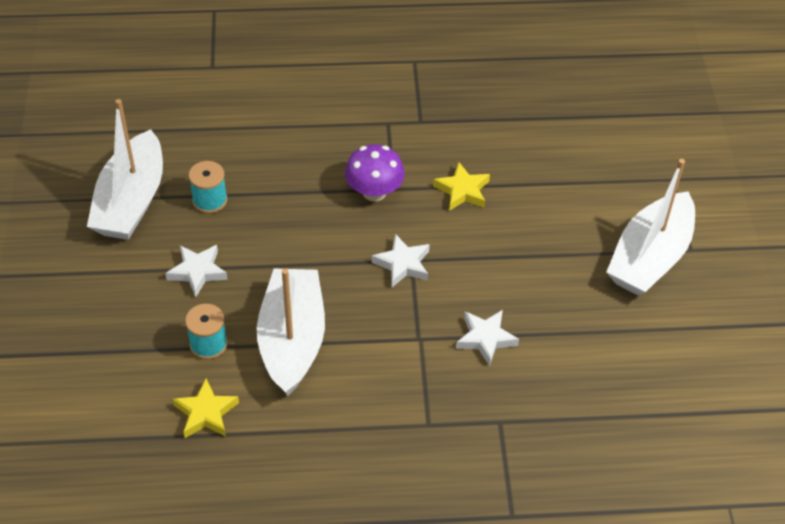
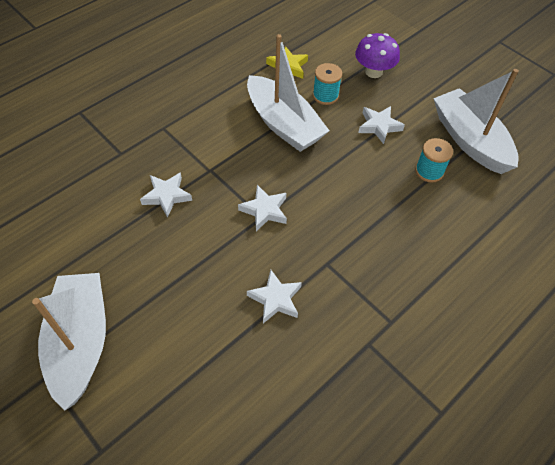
camera: 140 degrees right, 5 degrees up
(374, 192) = (337, 251): purple mushroom -> purple mushroom (373, 72)
(462, 190) = (275, 299): yellow star -> white star

